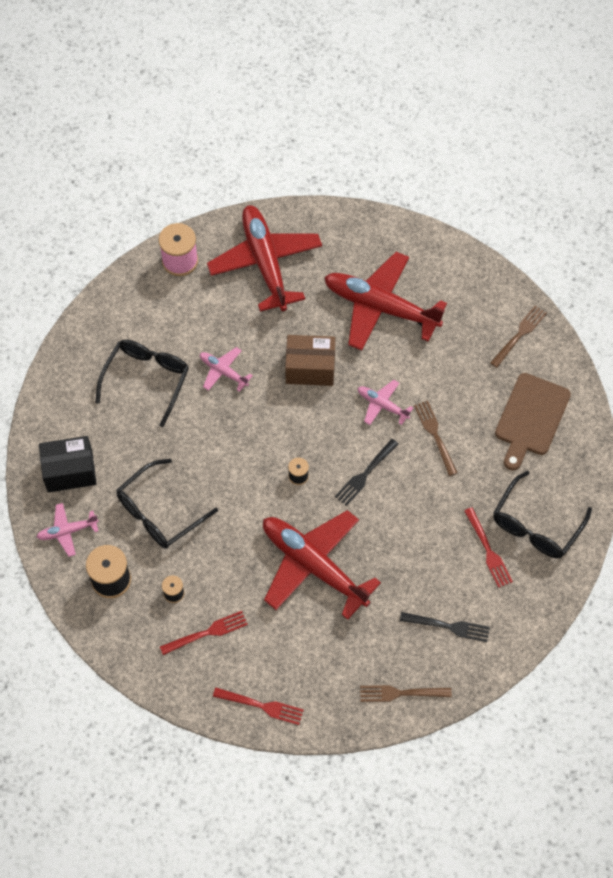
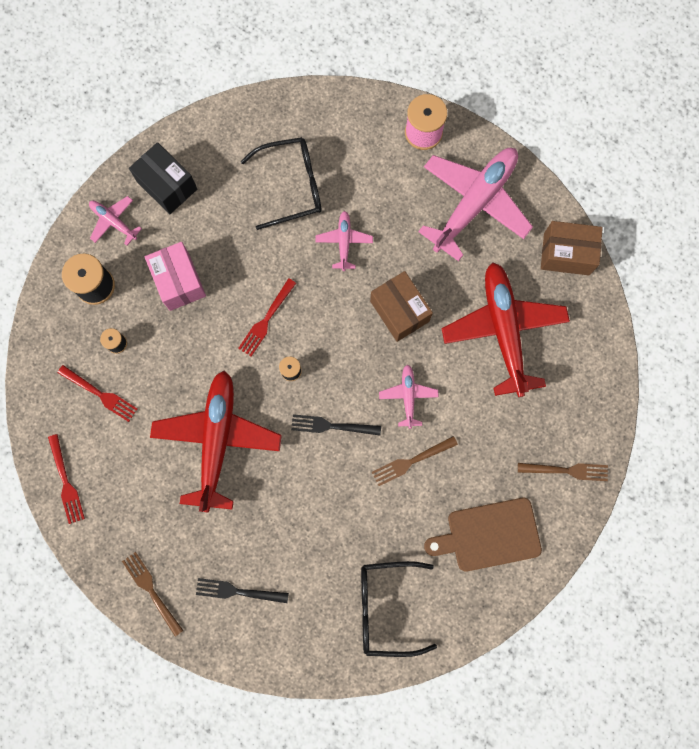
camera: 55 degrees right, 15 degrees up
(159, 513) = (179, 281): black glasses -> pink box
(265, 262) = (474, 203): red plane -> pink plane
(354, 228) = (566, 254): none -> brown box
(435, 435) = (411, 461): brown fork -> brown fork turned 150 degrees counterclockwise
(448, 626) = (238, 591): black fork -> black fork turned 120 degrees clockwise
(488, 550) = (333, 580): red fork -> red fork (266, 320)

